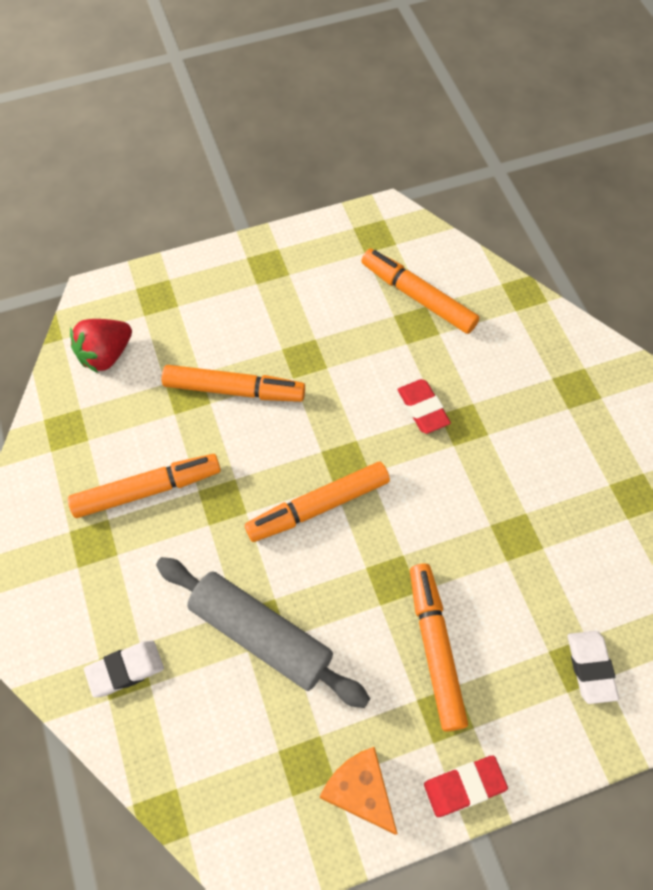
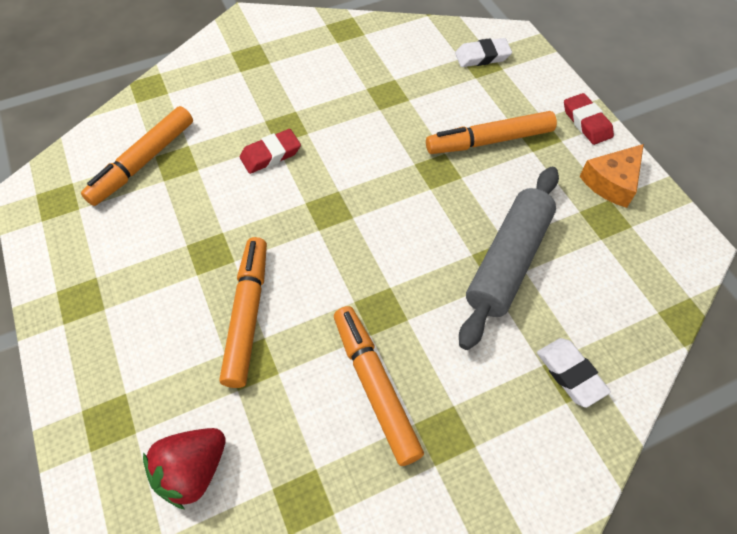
camera: 95 degrees left, 5 degrees down
(106, 355) = (193, 470): red strawberry -> red strawberry turned 90 degrees clockwise
(318, 506) = (377, 227): orange marker -> none

